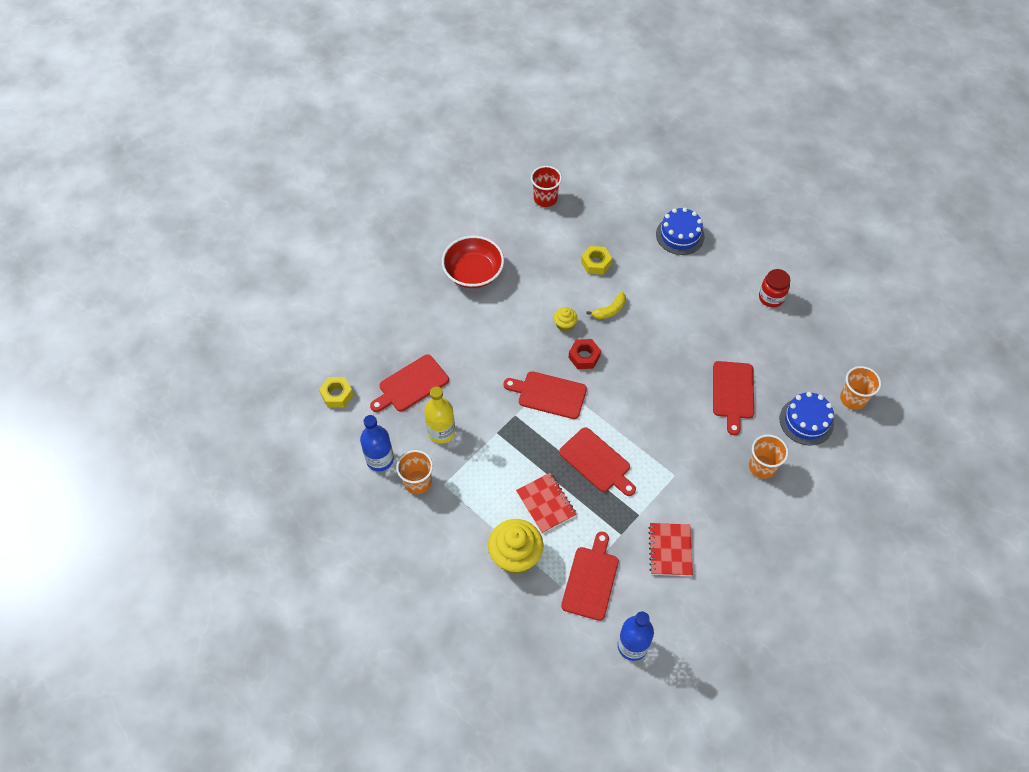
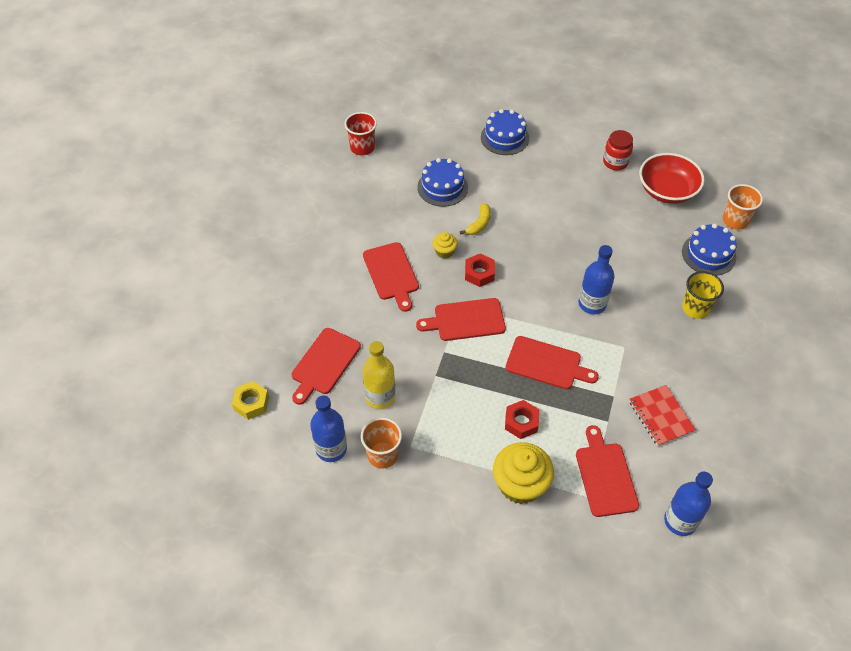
camera: 25 degrees left, 5 degrees down
(473, 273) = (329, 236): red bowl -> red bowl (667, 190)
(546, 503) = (521, 422): red notebook -> red nut
(596, 263) = (442, 187): yellow nut -> blue cake
(668, 424) = (592, 304): none -> blue bottle
(733, 393) = (632, 254): red cutting board -> red cutting board (391, 274)
(762, 467) = (695, 308): orange cup -> yellow cup

